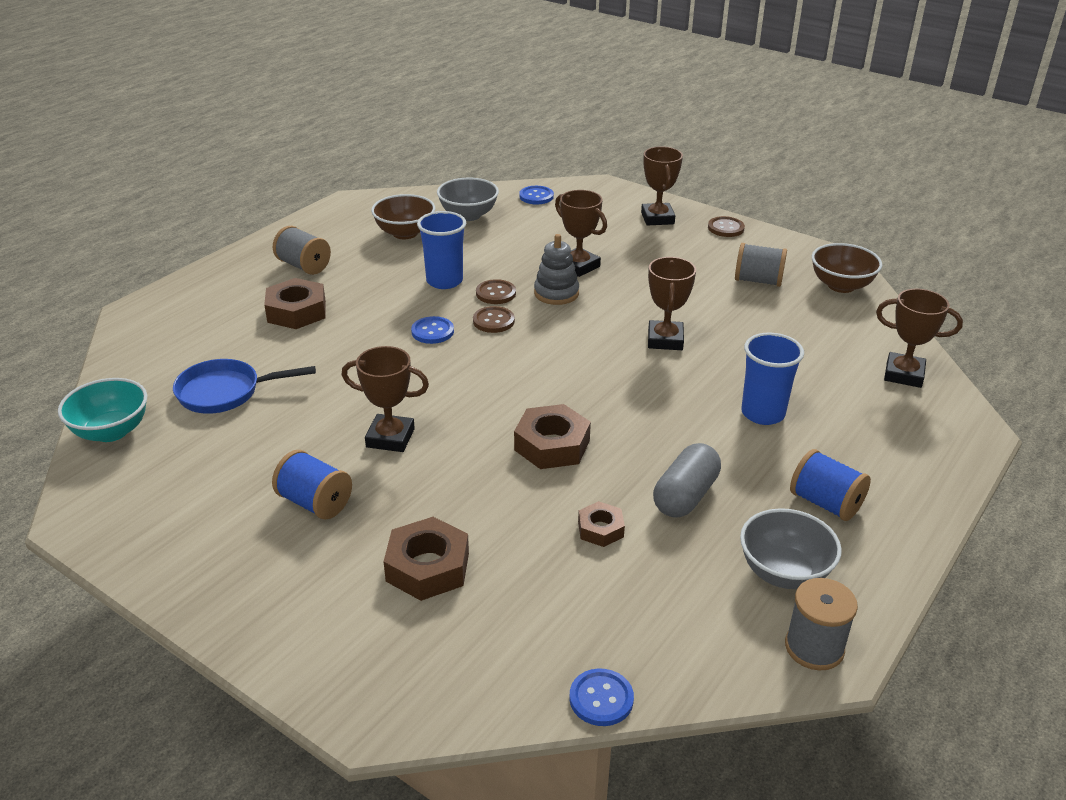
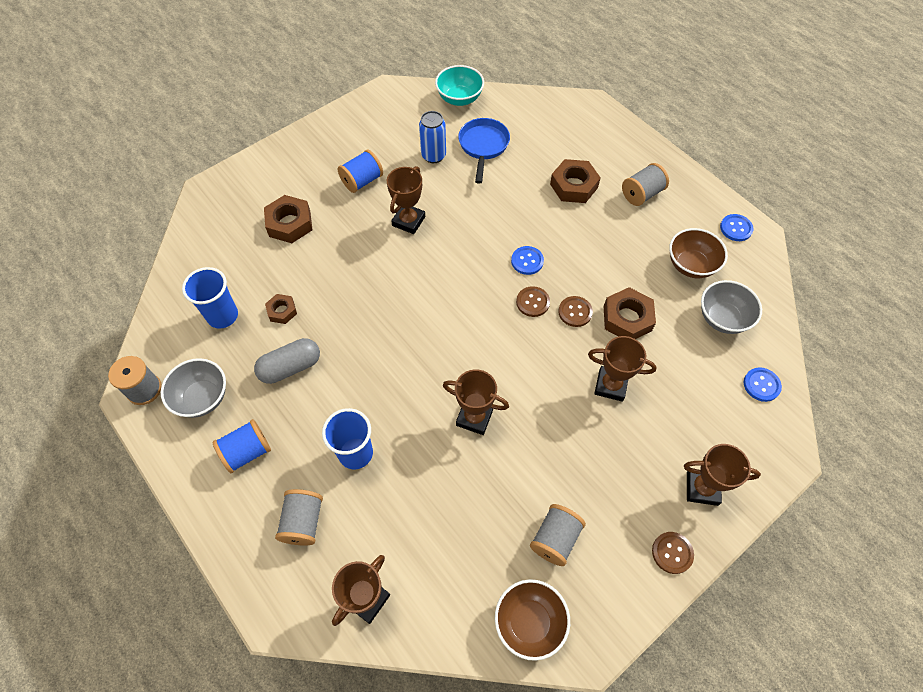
camera: 105 degrees right, 25 degrees up
(249, 437) = (433, 156): none -> blue can
(444, 281) = (601, 280): blue cup -> blue cup (223, 316)
(552, 445) = (370, 305): brown nut -> brown nut (627, 318)
(556, 293) = (566, 356): grey stacking toy -> none
(578, 266) = (610, 385): brown trophy -> brown trophy turned 45 degrees clockwise
(601, 699) = (168, 279): blue button -> blue button (736, 228)
(685, 496) = (290, 367): grey capsule -> grey capsule turned 75 degrees counterclockwise
(868, 434) = (303, 522): none -> grey spool

